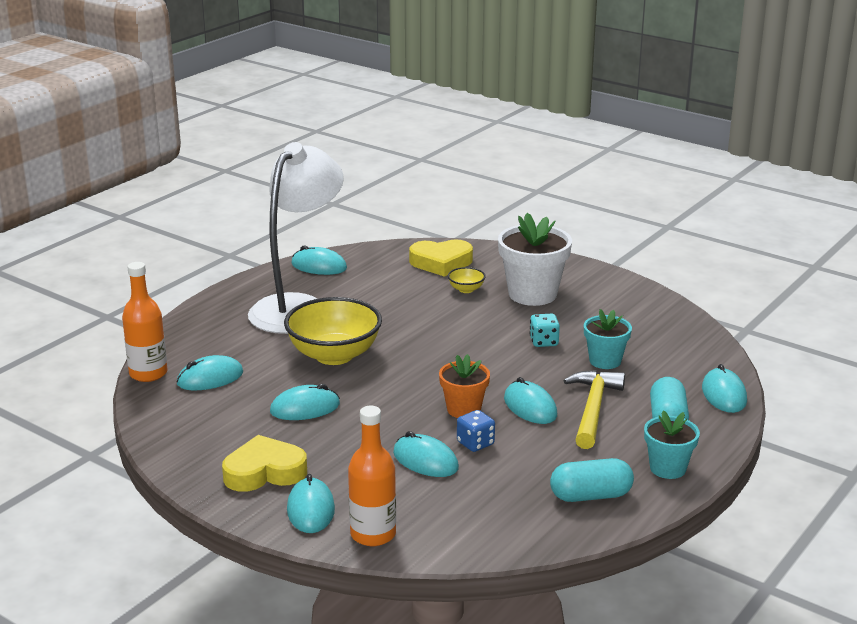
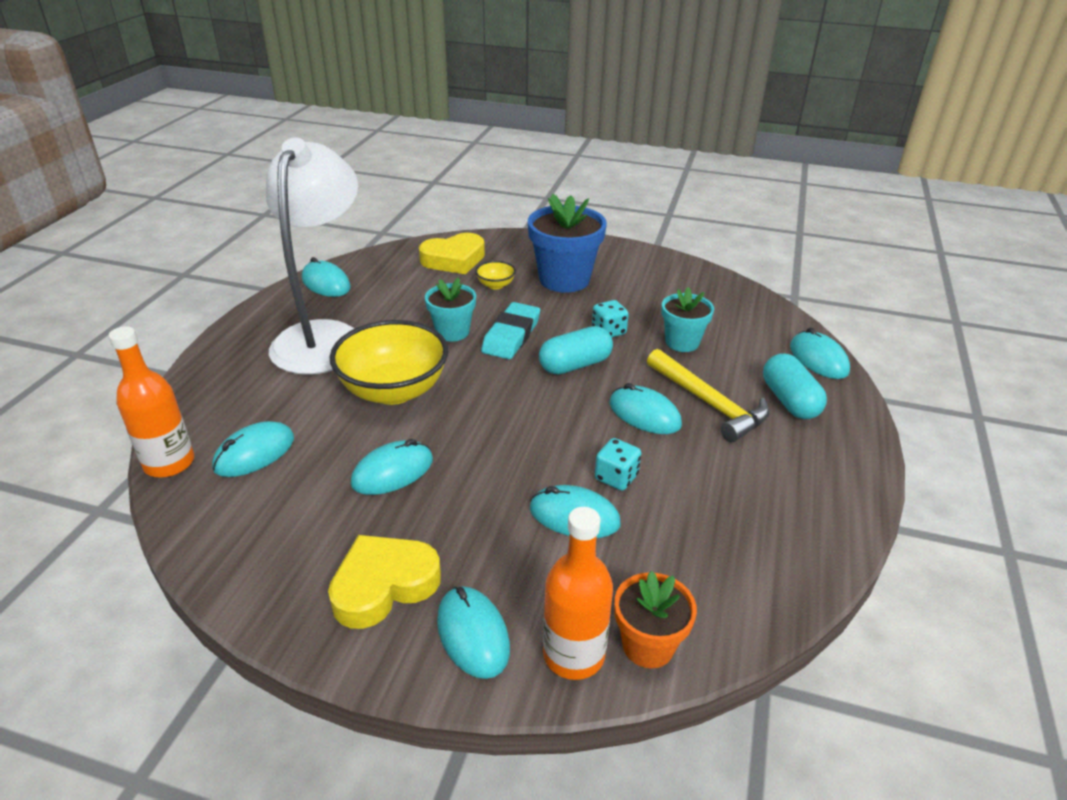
camera: 20 degrees left, 10 degrees up
(319, 266) = (326, 283): turquoise mouse -> turquoise mouse turned 45 degrees clockwise
(455, 331) = (511, 336): none -> turquoise eraser
(463, 409) = (576, 433): orange flower pot -> orange flower pot (648, 645)
(475, 443) = (616, 477): blue dice -> turquoise dice
(532, 294) = (564, 279): white flower pot -> blue flower pot
(590, 496) = (784, 521): turquoise capsule -> turquoise capsule (575, 365)
(593, 409) = (709, 403): yellow hammer -> yellow hammer turned 150 degrees clockwise
(667, 468) = (834, 463): turquoise flower pot -> turquoise flower pot (452, 332)

